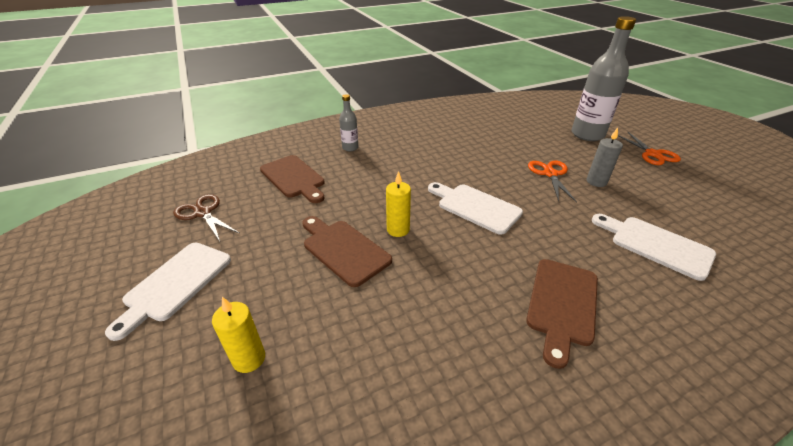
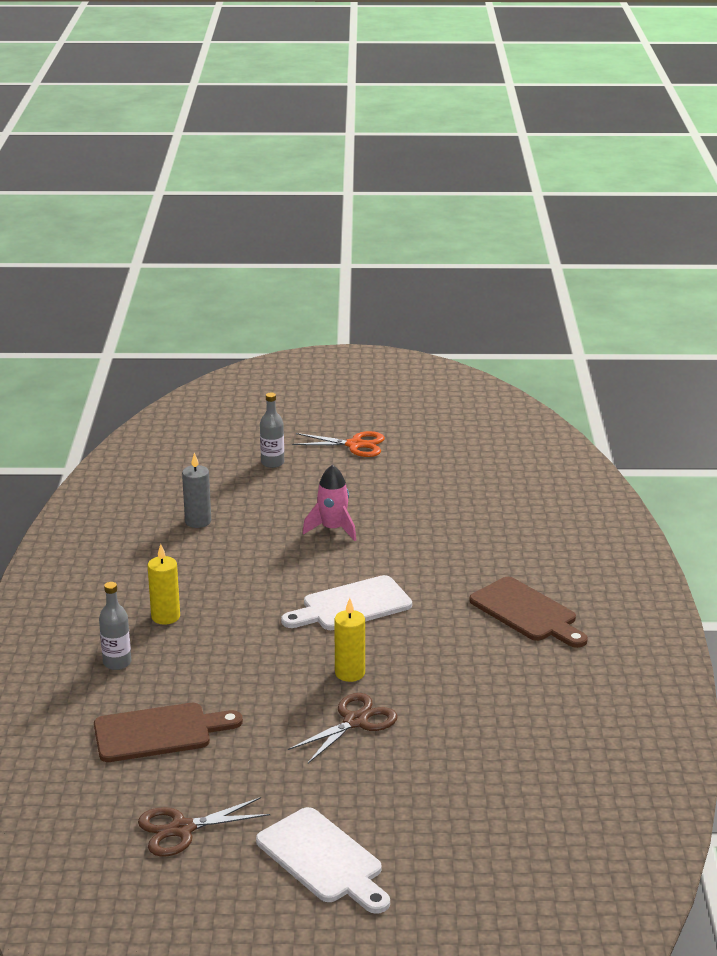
camera: 65 degrees left, 10 degrees down
(249, 359) = (473, 812): yellow candle -> yellow candle (165, 617)
(343, 249) = (355, 721): brown cutting board -> brown scissors
(550, 174) = (333, 529): orange scissors -> pink rocket
(587, 134) = (272, 463): grey bottle -> grey bottle, size x0.48
(596, 182) = (373, 507): grey candle -> grey candle (198, 521)
(655, 245) = (494, 527): white cutting board -> none

